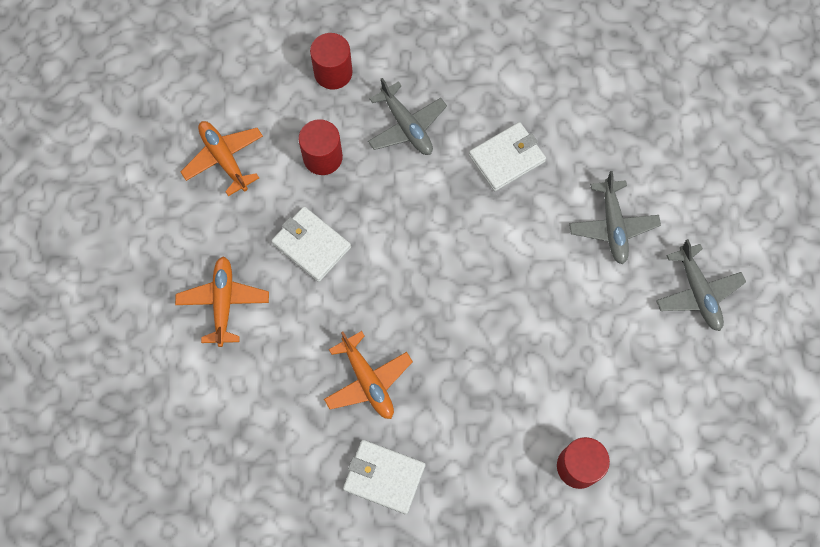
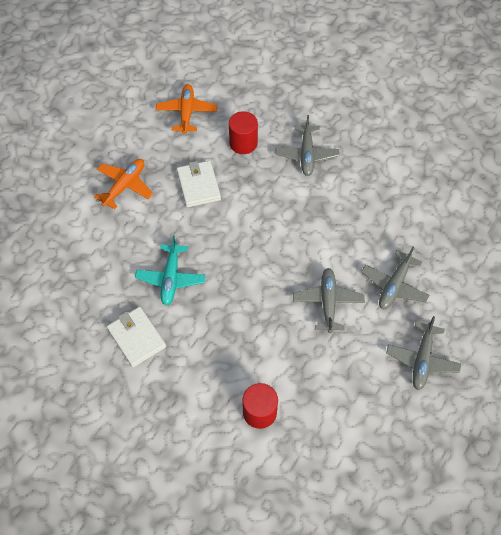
camera: 35 degrees right, 10 degrees down
(333, 73) = (286, 102): red cylinder -> none
(368, 381) = (171, 278): orange plane -> turquoise plane
(506, 158) = (355, 207): white wallet -> none
(558, 292) = (328, 302): none -> grey plane

